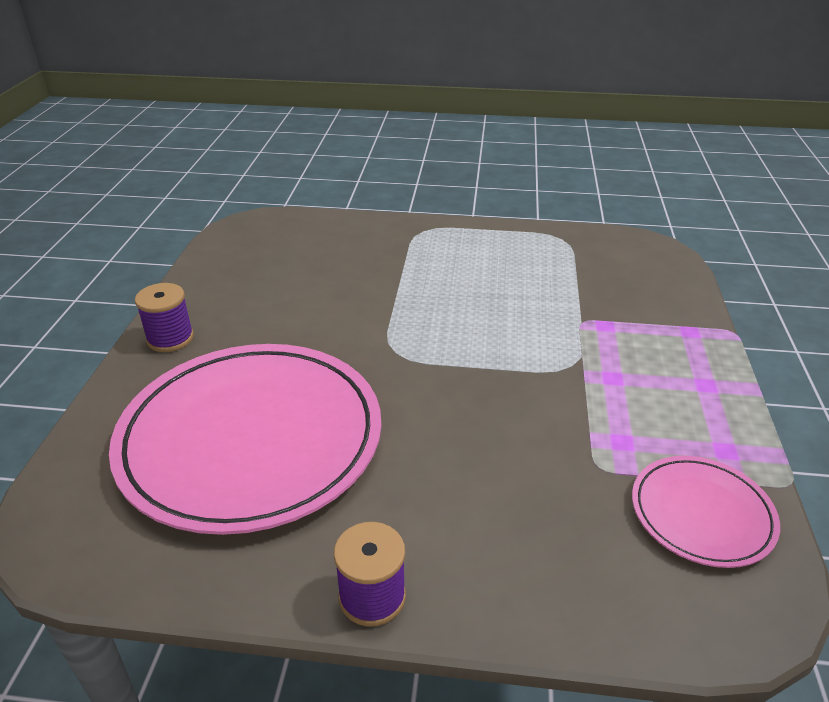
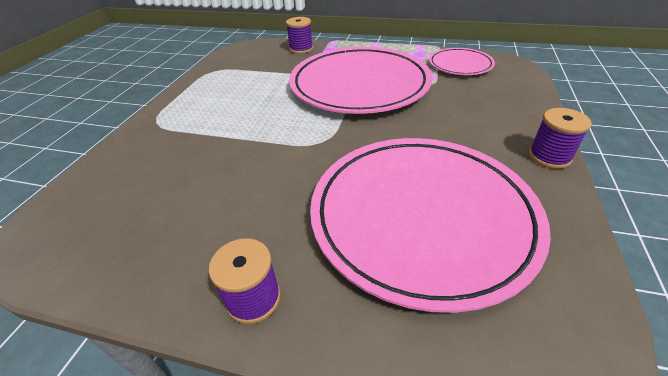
camera: 80 degrees left, 5 degrees up
(561, 375) = (359, 85): none -> pink plate
(675, 302) = (301, 49): none -> purple spool

